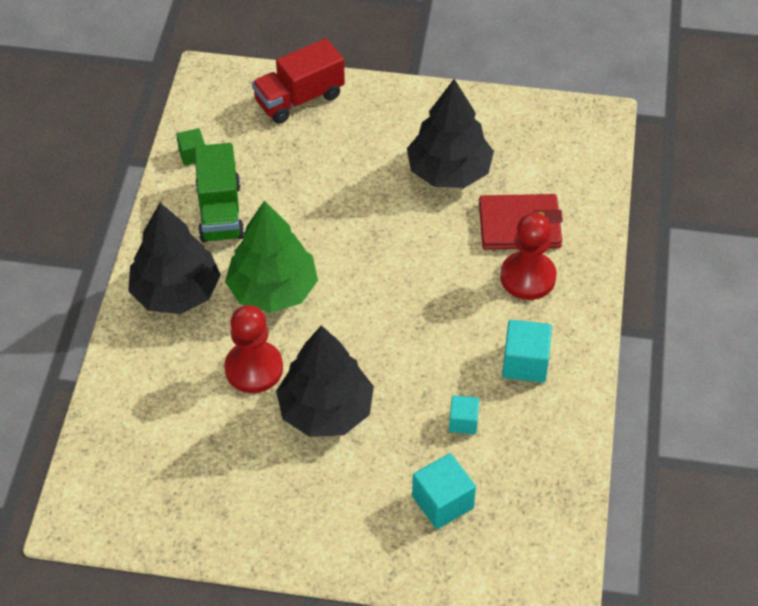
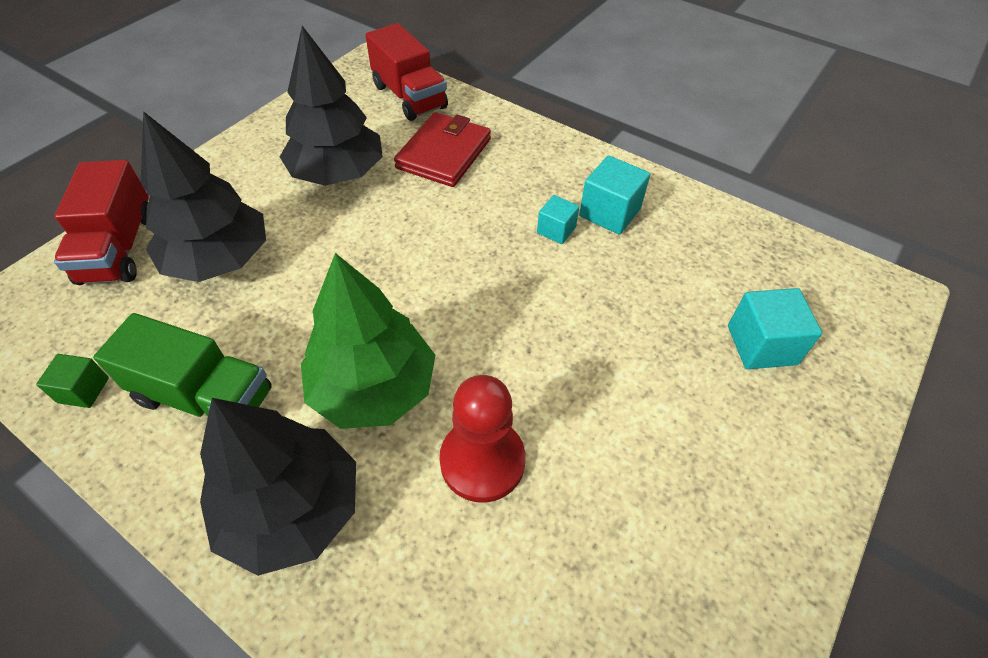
camera: 65 degrees left, 0 degrees up
(325, 410) = (588, 406): black tree -> black tree (219, 259)
(463, 422) = (661, 286): turquoise cube -> turquoise cube (556, 230)
(527, 277) = (508, 172): red pawn -> none
(577, 168) = (409, 97): none -> red truck

